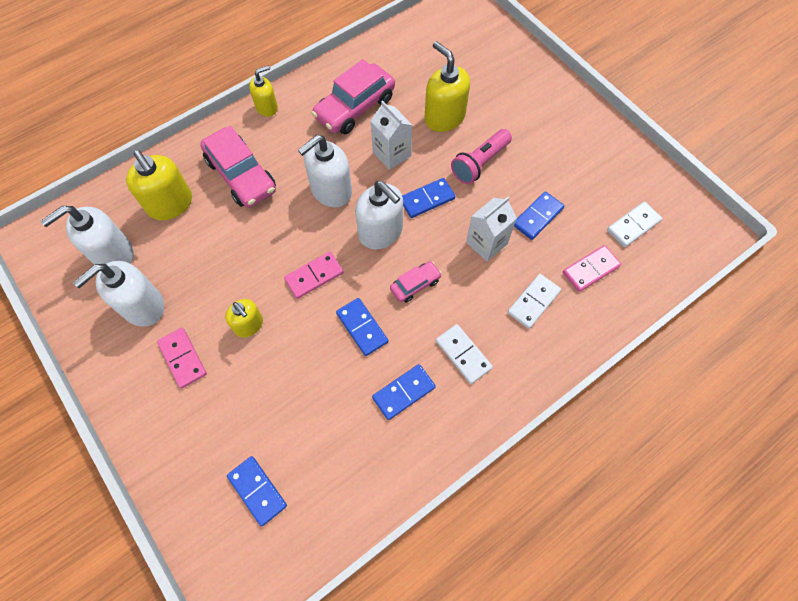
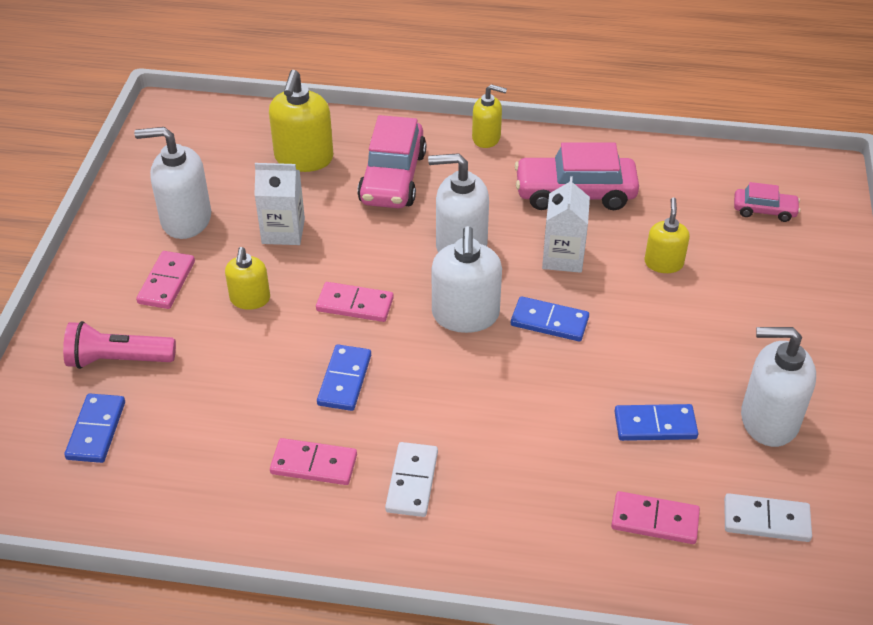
camera: 45 degrees right, 20 degrees down
(113, 254) = (212, 164): white soap dispenser -> white soap dispenser (768, 420)
(403, 392) = (314, 464): blue domino -> pink domino
(415, 285) = (441, 385): pink car -> pink car (764, 210)
(444, 117) = (663, 263): yellow soap dispenser -> yellow soap dispenser, size x0.61
(479, 163) = (650, 330): pink flashlight -> pink flashlight (118, 360)
(486, 243) = (564, 405): white carton -> white carton (283, 231)
(533, 302) = (547, 497): white domino -> none

